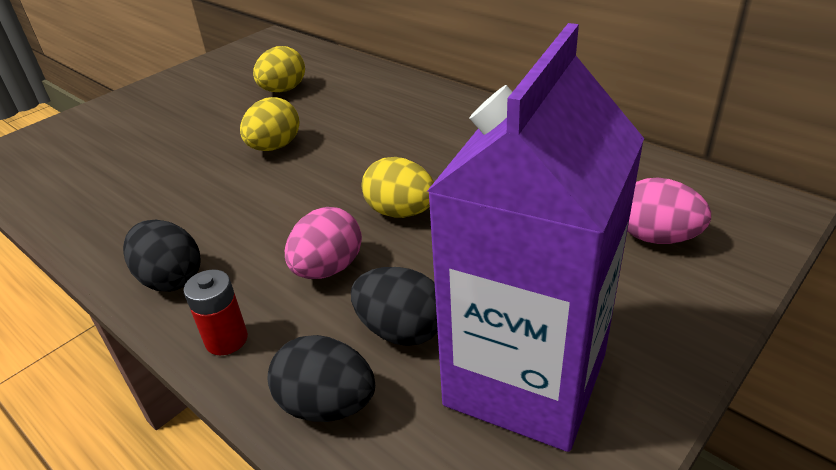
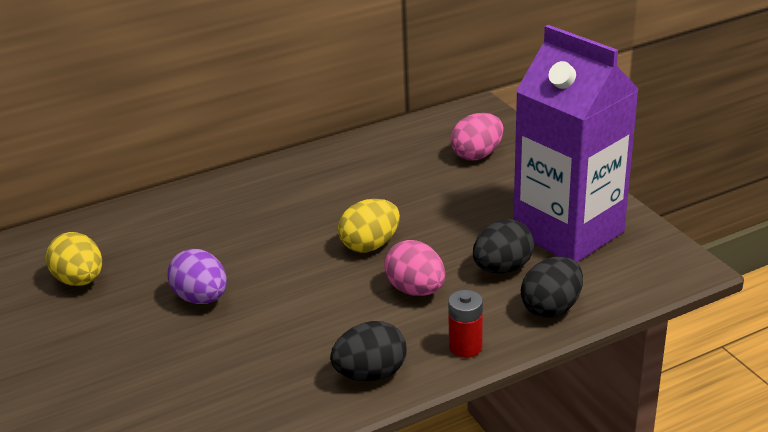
camera: 70 degrees left, 5 degrees down
(274, 147) = (201, 298): yellow egg -> purple egg

